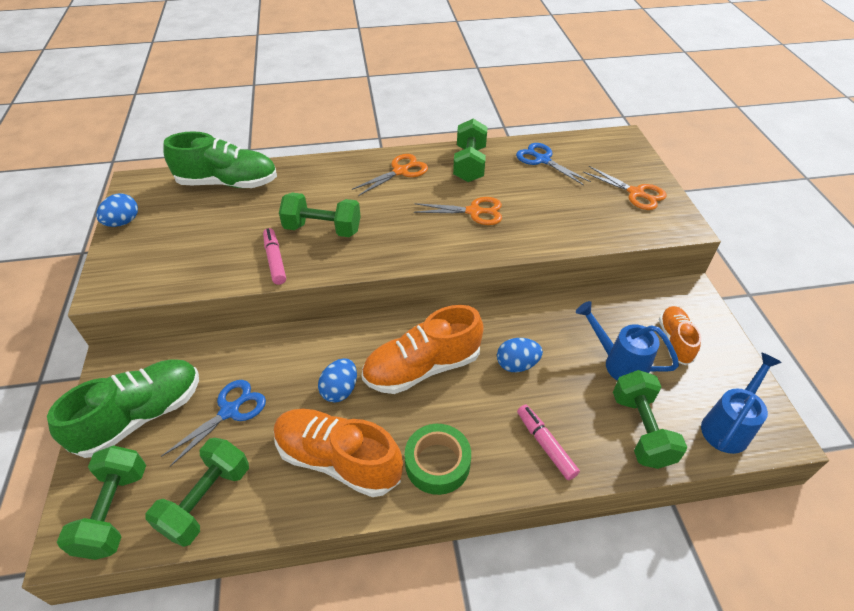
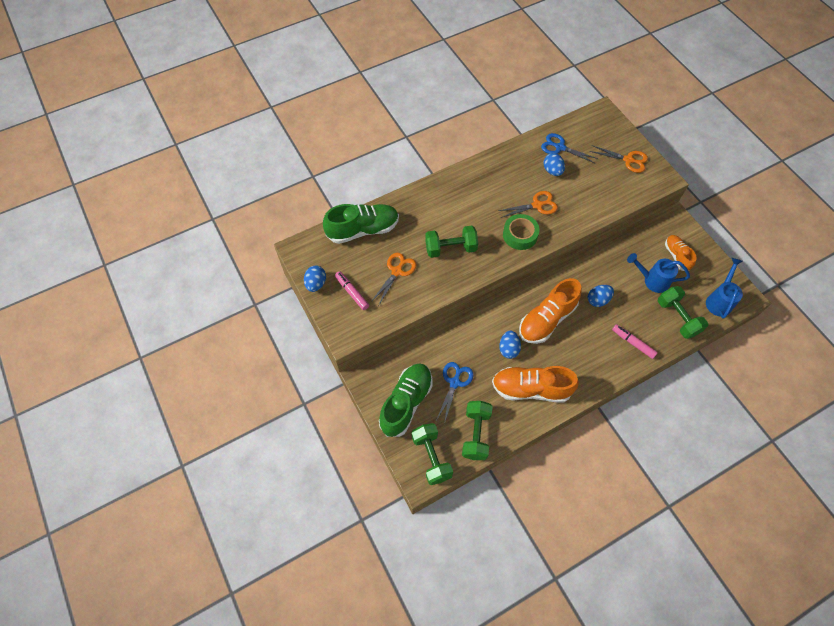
camera: 20 degrees left, 15 degrees up
(275, 260) = (436, 281): pink marker -> pink marker (352, 292)
(400, 171) = (473, 185): orange scissors -> orange scissors (397, 271)
(437, 463) = (583, 372): green tape -> green tape (520, 235)
(469, 164) = (514, 165): green dumbbell -> none
(518, 181) = (552, 171): none -> blue egg

